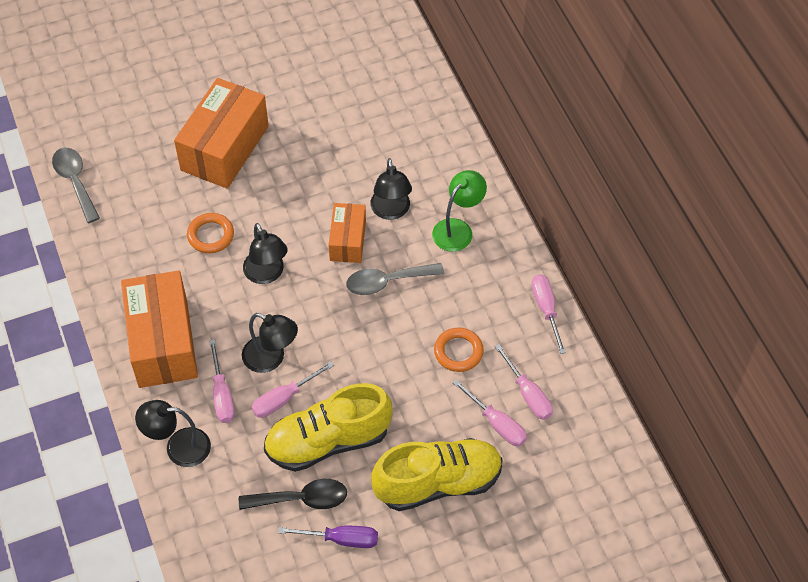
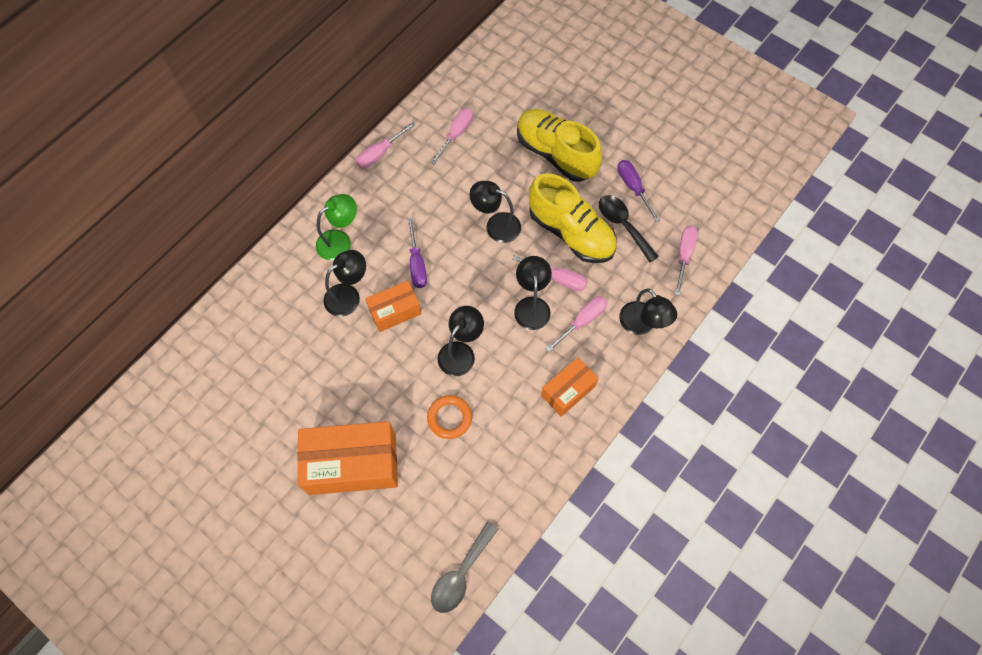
camera: 120 degrees left, 10 degrees up
(163, 342) = (568, 391): orange box -> orange box, size x0.56
(385, 374) = (496, 225): none -> black lamp
(387, 282) = (417, 264): grey spoon -> purple screwdriver
(458, 229) = (340, 241): green lamp -> green lamp turned 135 degrees clockwise
(458, 352) = (448, 189): orange ring -> none
(497, 424) = (490, 141): pink screwdriver -> pink screwdriver (684, 255)

